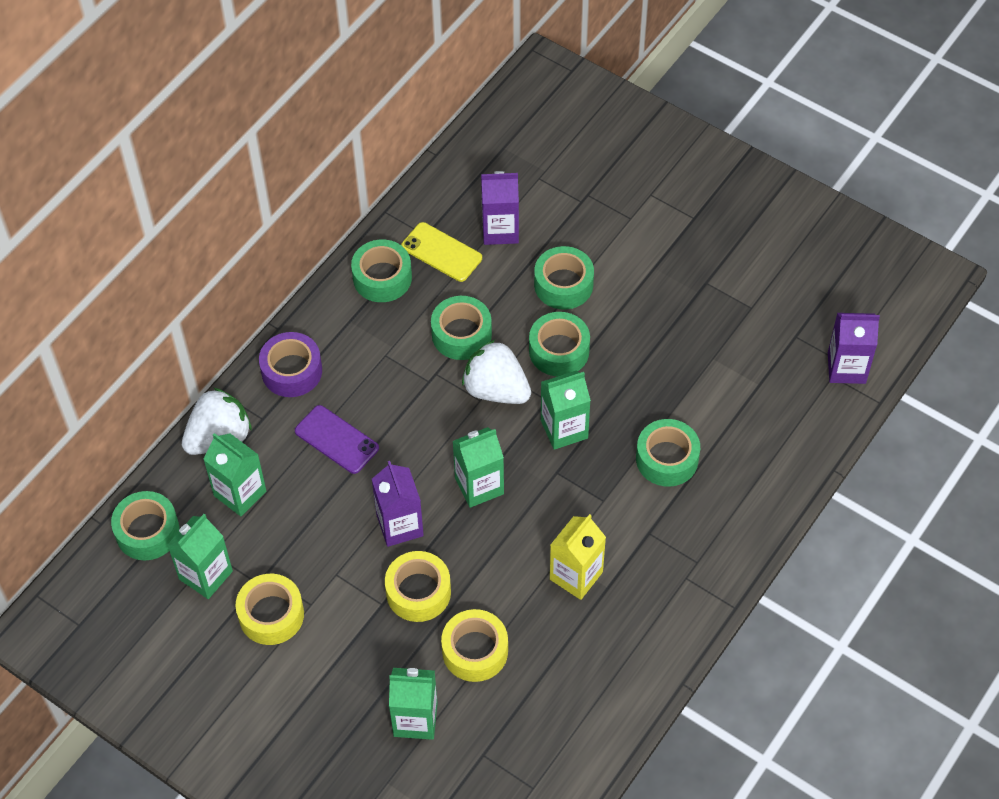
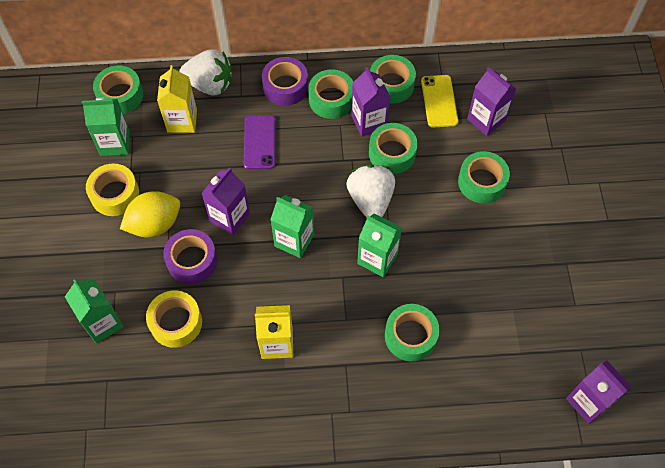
camera: 50 degrees right, 5 degrees up
(240, 493) = (182, 121): green carton -> yellow carton
(343, 599) = (155, 224): none -> yellow lemon
(406, 328) = (369, 122): none -> purple carton
(418, 592) = (192, 261): yellow tape -> purple tape
(559, 350) = (431, 214): green tape -> green tape (331, 99)

